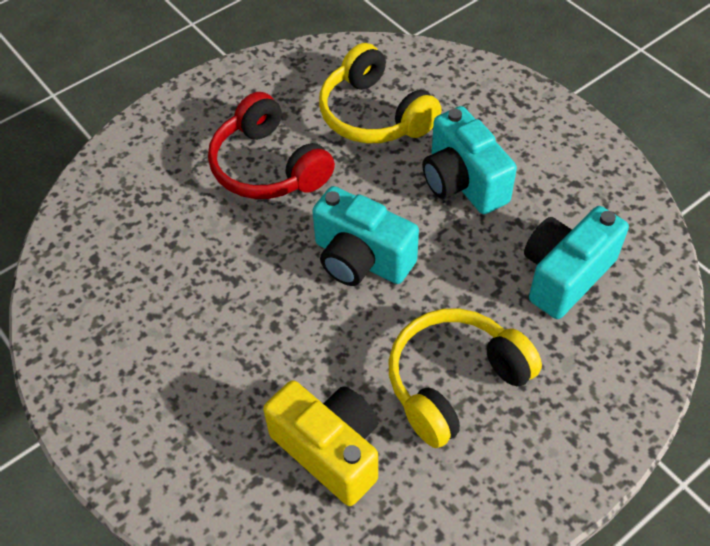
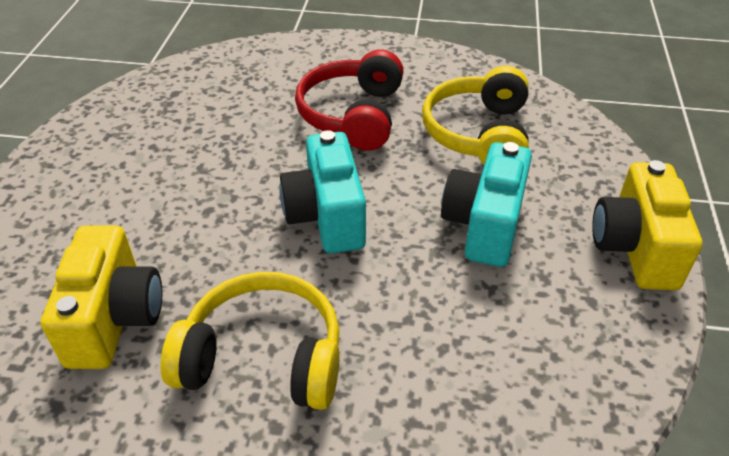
camera: 45 degrees right, 10 degrees down
(559, 128) = (635, 248): none -> yellow camera
(565, 275) = (475, 362): turquoise camera -> none

